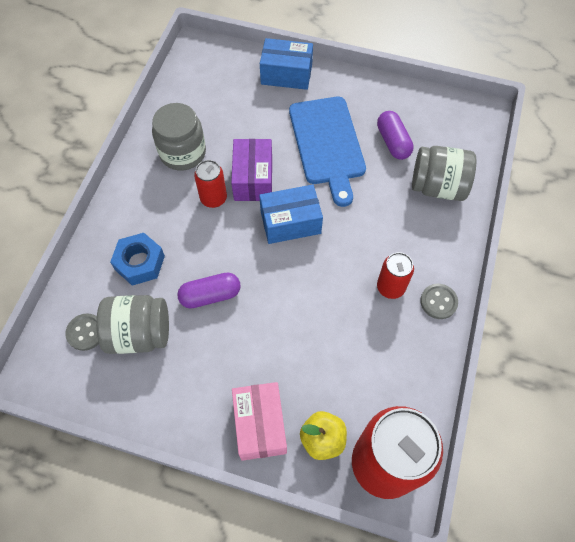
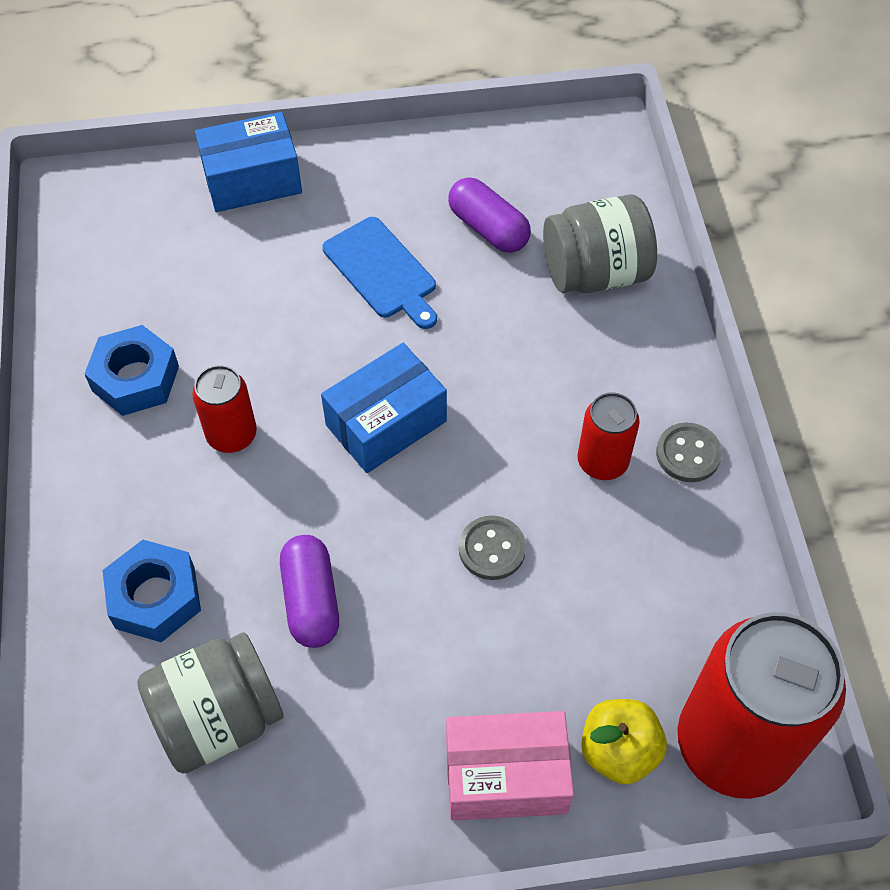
camera: 25 degrees left, 5 degrees down
(85, 332) = (118, 760): grey button -> grey button (492, 549)
(183, 153) = (135, 378): grey jar -> blue nut
(210, 295) = (311, 600): purple capsule -> purple capsule turned 60 degrees counterclockwise
(253, 179) = (285, 375): purple box -> none
(260, 425) = (506, 776): pink box -> pink box turned 60 degrees counterclockwise
(327, 144) = (382, 271): blue cutting board -> blue cutting board, size x0.63

